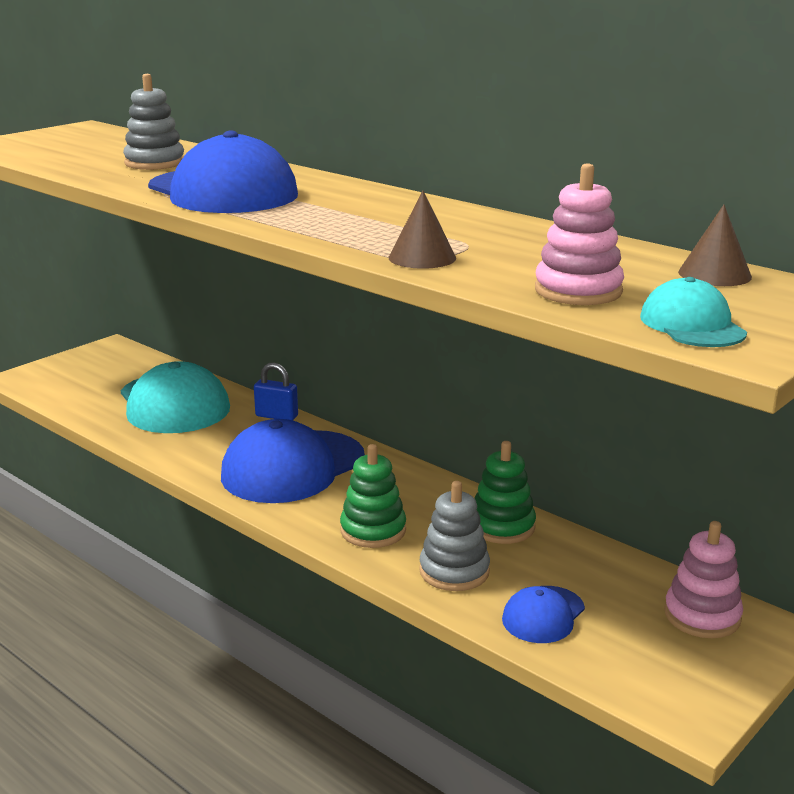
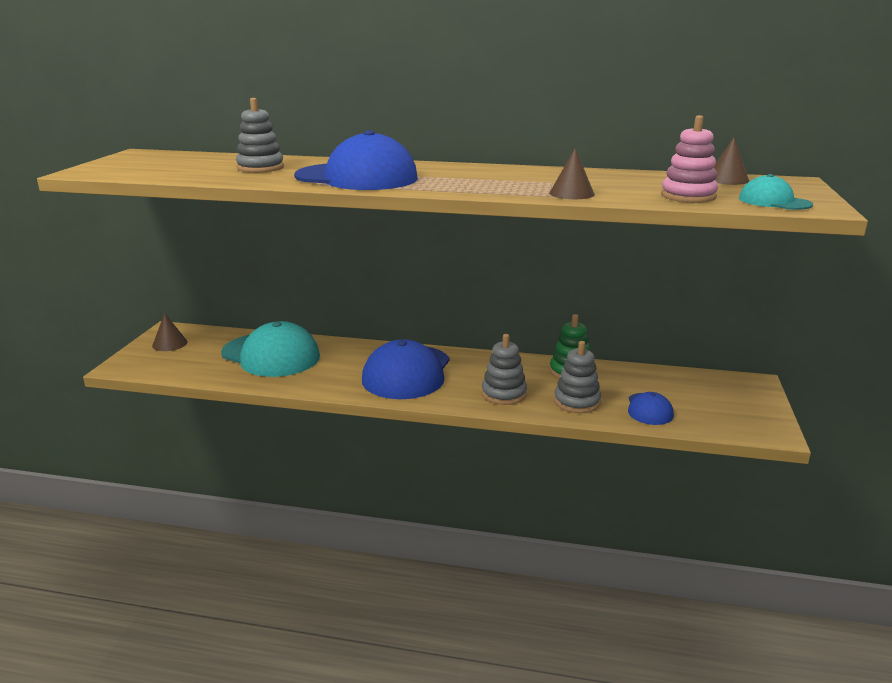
camera: 30 degrees left, 0 degrees up
(93, 363) = (169, 344): none -> brown cone
(276, 416) = (355, 346): blue padlock -> none
(373, 530) = (504, 394): green stacking toy -> grey stacking toy
(702, 616) = (719, 386): pink stacking toy -> none

